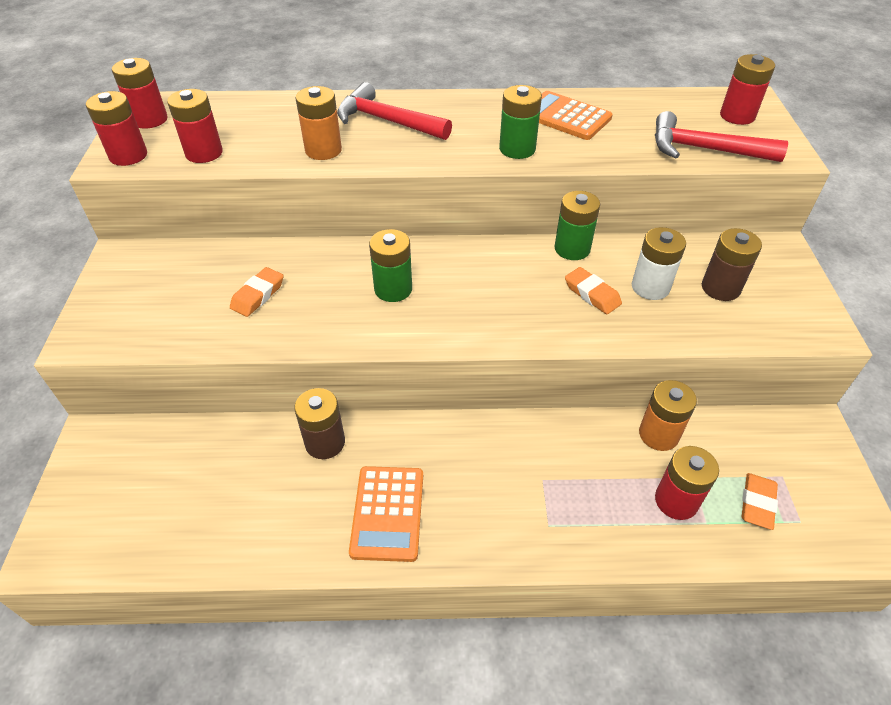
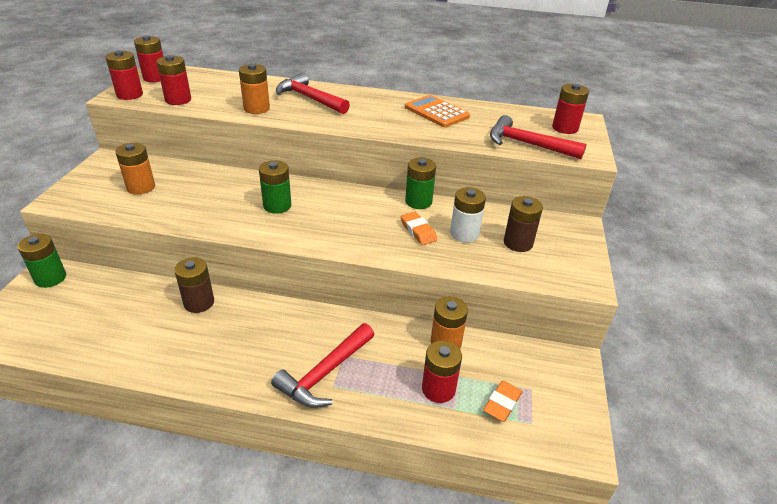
camera: 10 degrees right, 10 degrees down
(191, 294) = (141, 187): none -> orange battery
(258, 295) = (184, 195): orange eraser -> none
(387, 513) = (220, 354): orange calculator -> none
(517, 149) = (390, 126): green battery -> green battery (50, 278)
(531, 510) = (325, 373): none -> red hammer

